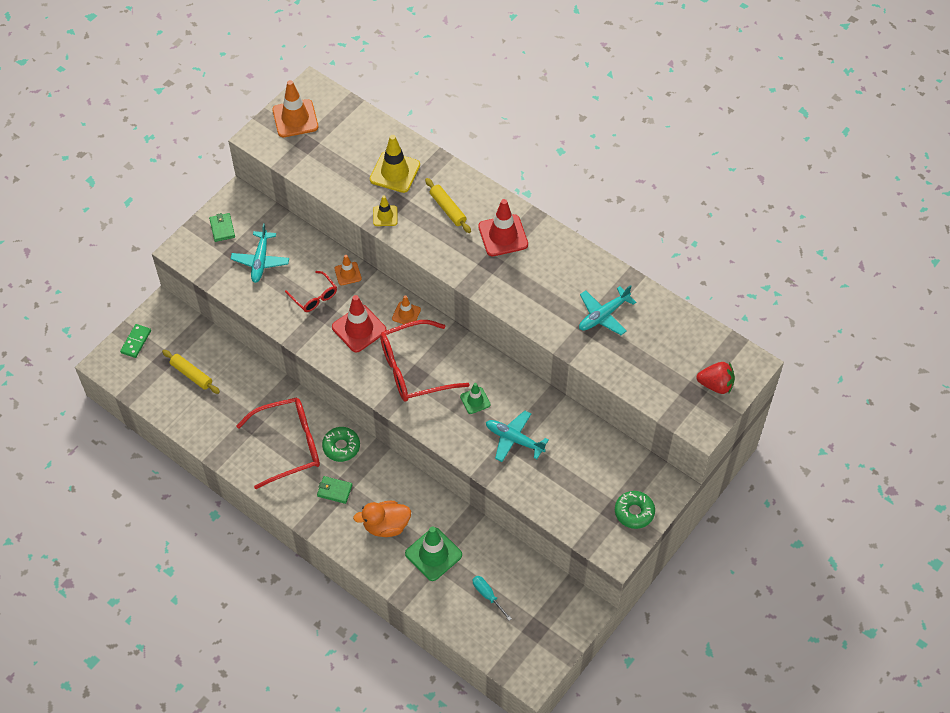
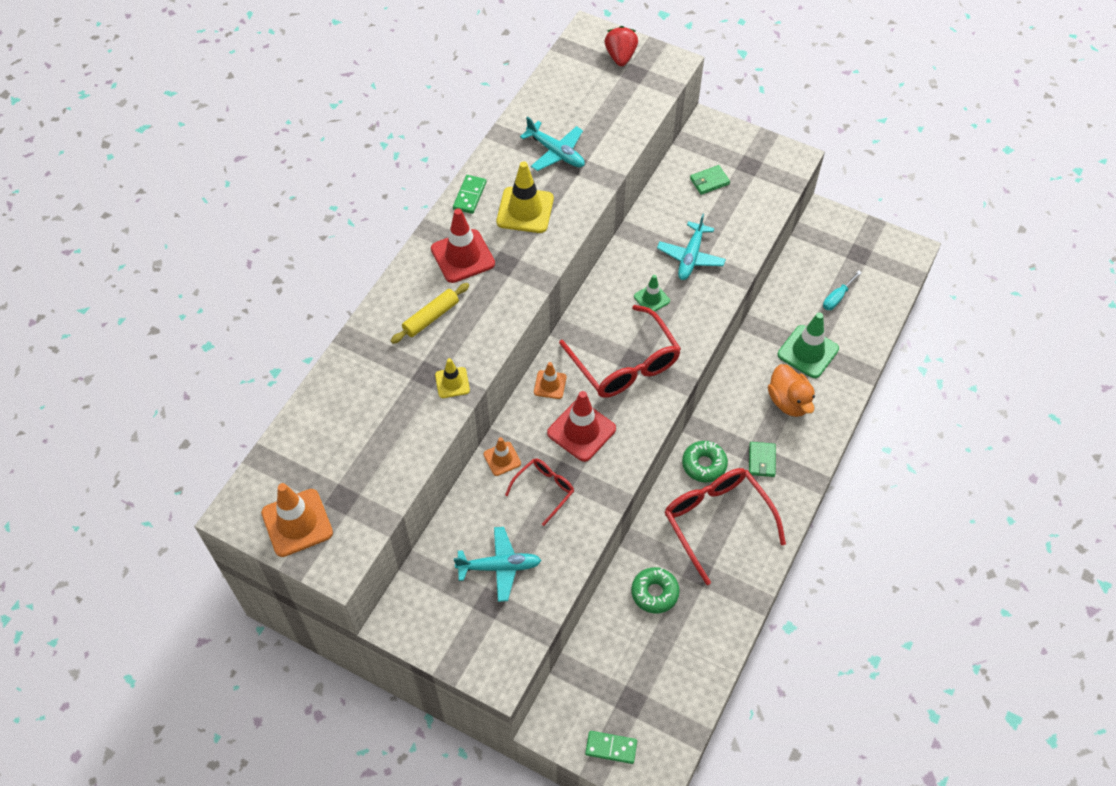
camera: 100 degrees left, 0 degrees up
(191, 374) = (646, 660): yellow rolling pin -> none
(222, 228) = (453, 629): green wallet -> green wallet (709, 181)
(395, 172) = (379, 384): yellow traffic cone -> yellow traffic cone (525, 210)
(565, 247) = (470, 196): none -> green domino
(634, 512) = (745, 149): green donut -> green donut (654, 593)

